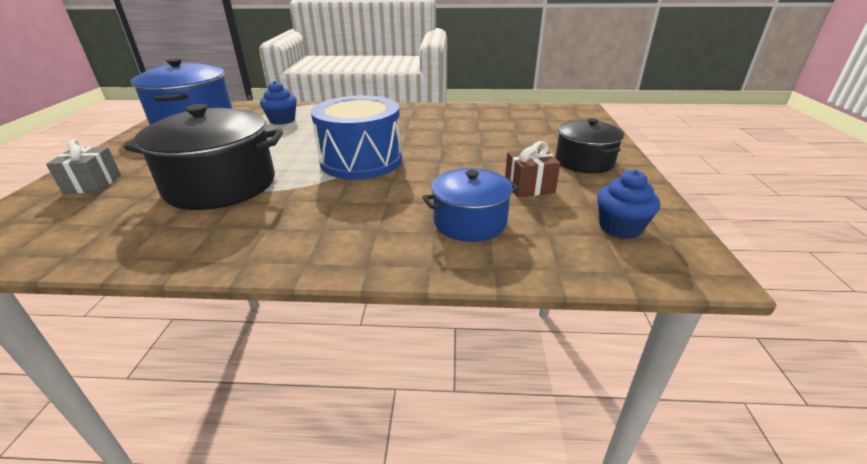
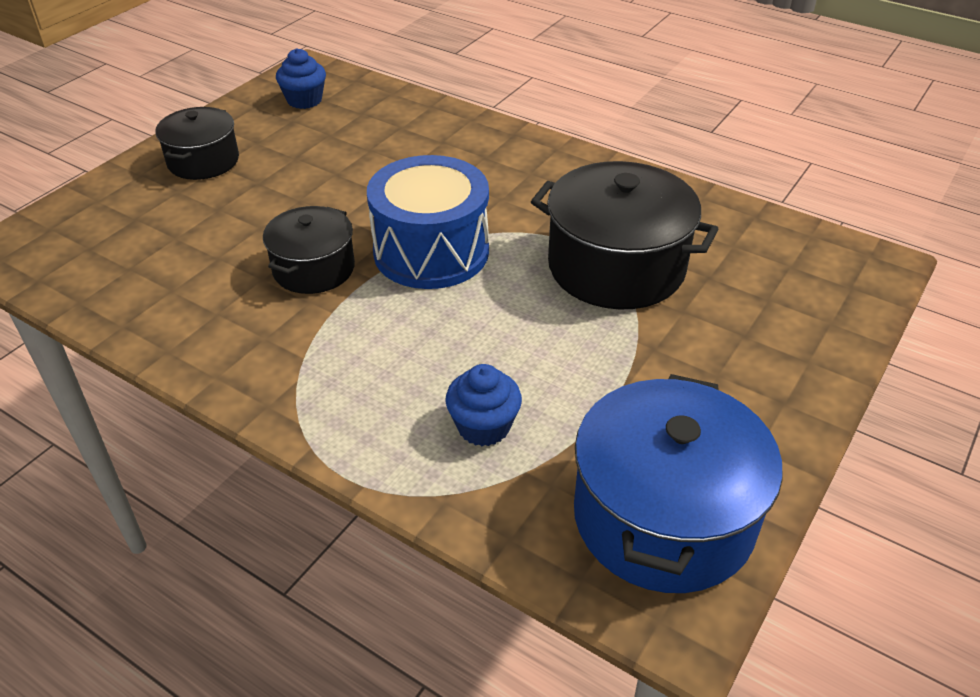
camera: 150 degrees left, 10 degrees up
(92, 184) = (783, 330): grey gift -> none
(422, 139) = (314, 269): none -> black pot
(470, 222) = (405, 139): blue pot -> none
(529, 187) = (307, 153): brown gift -> none

